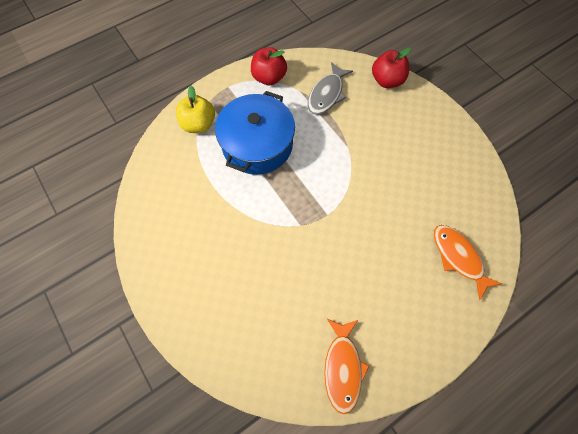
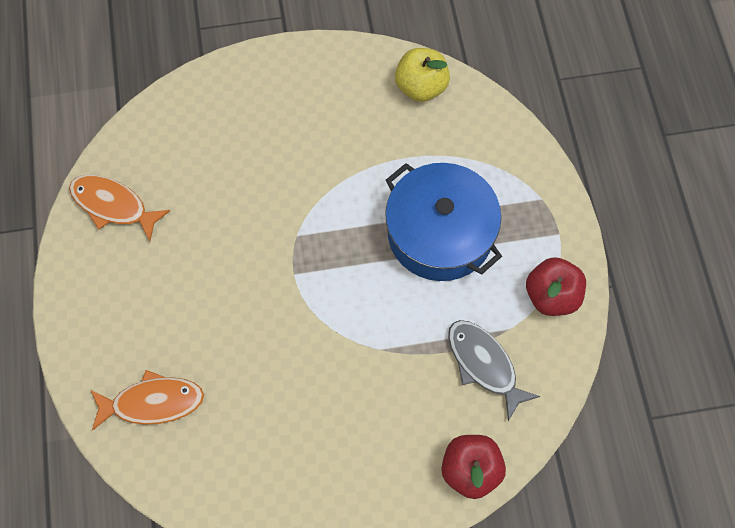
camera: 115 degrees right, 0 degrees up
(199, 124) = (507, 173): yellow apple -> yellow apple (421, 87)

